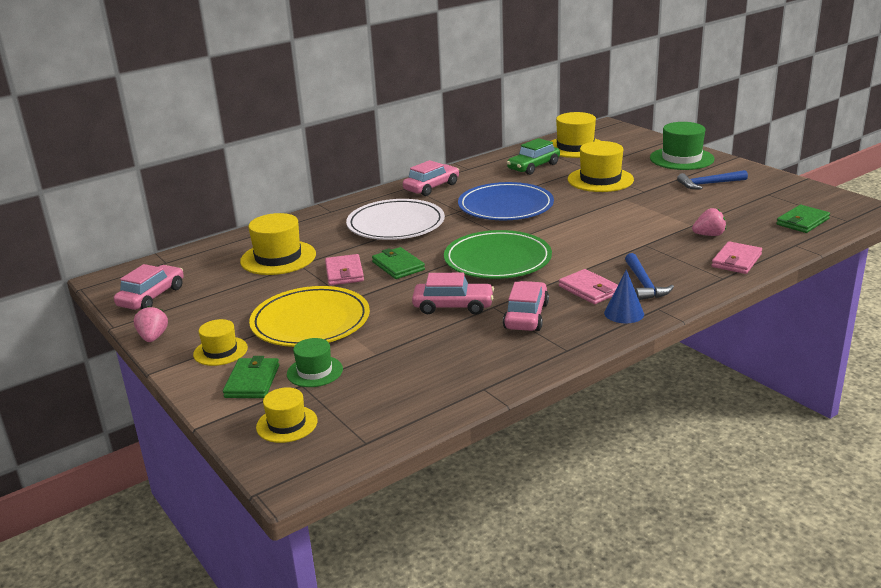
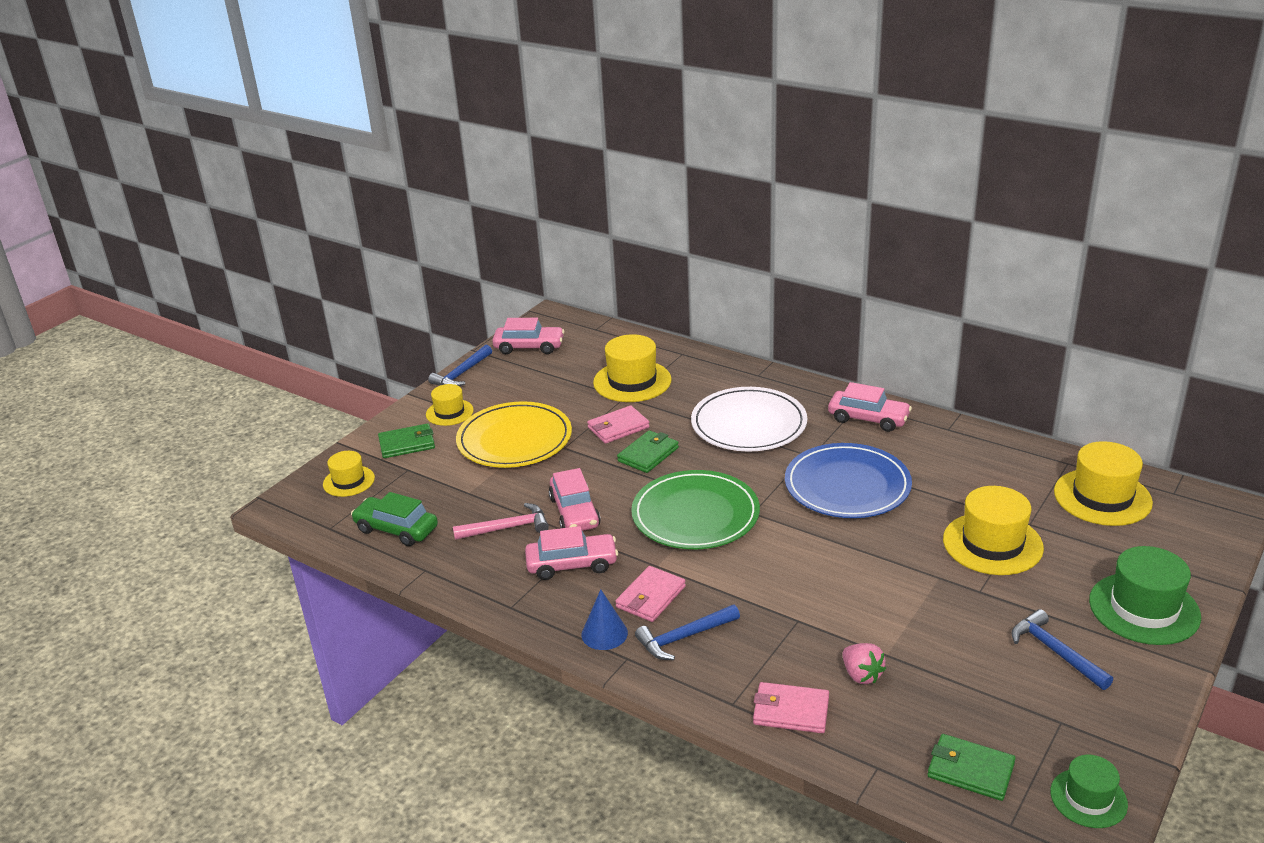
camera: 70 degrees right, 5 degrees up
(153, 337) = (462, 374): pink strawberry -> blue hammer
(315, 371) = (430, 469): green hat -> green hat (1088, 798)
(450, 340) = (507, 528): none -> pink hammer
(533, 167) = (995, 477): green car -> green car (396, 529)

